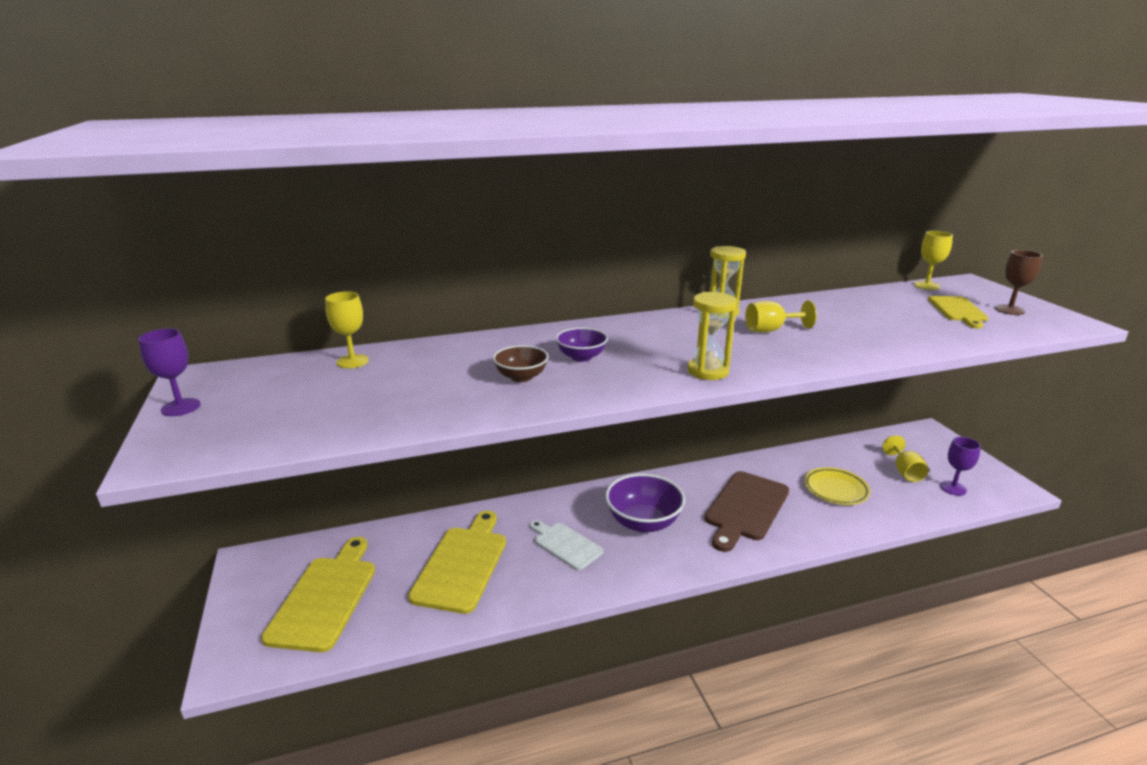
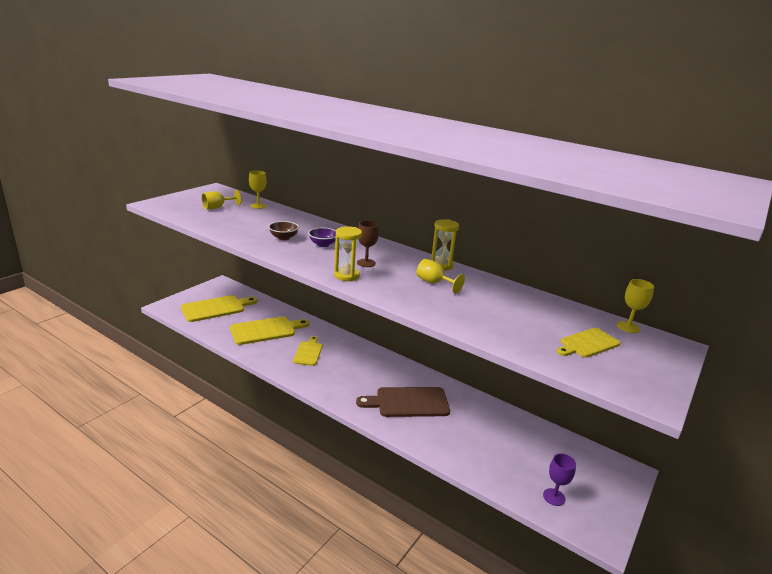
camera: 50 degrees right, 0 degrees up
(181, 407) = (189, 194): purple goblet -> none
(565, 544) = (308, 352): white cutting board -> yellow cutting board
(643, 522) = (353, 370): purple bowl -> none
(836, 489) = (476, 436): yellow plate -> none
(905, 472) = (544, 466): yellow goblet -> yellow goblet (217, 207)
(1009, 310) = (631, 366): brown goblet -> brown goblet (366, 263)

